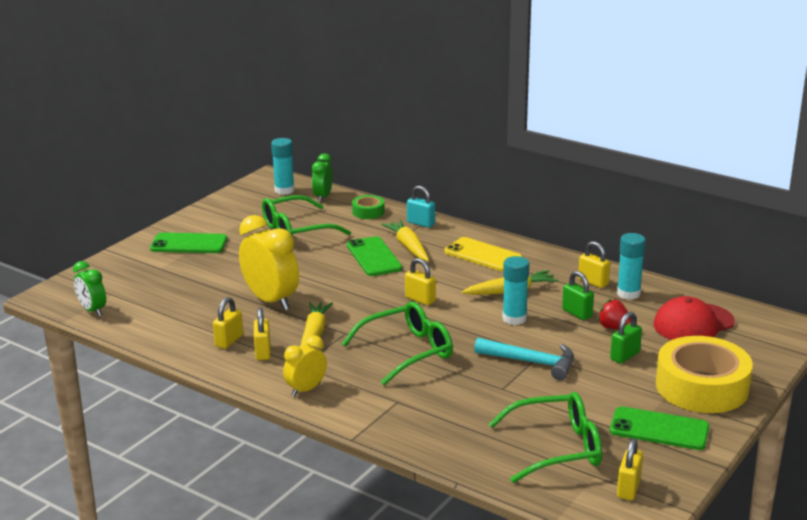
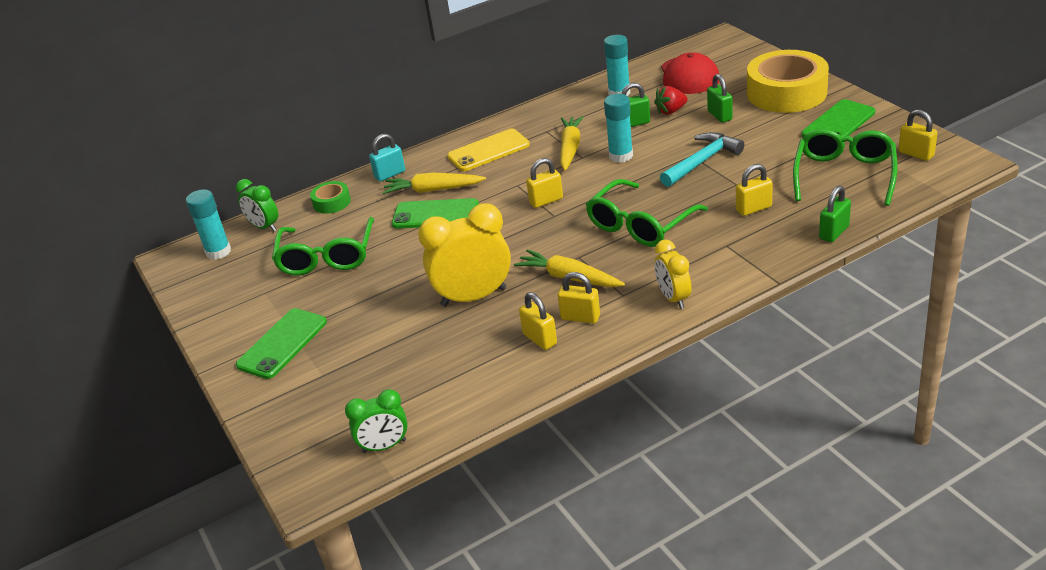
camera: 60 degrees left, 10 degrees up
(407, 351) = (640, 224): green glasses -> green glasses turned 135 degrees counterclockwise
(448, 457) = (834, 232): none -> green padlock
(593, 282) = (586, 105): yellow padlock -> yellow padlock (753, 208)

